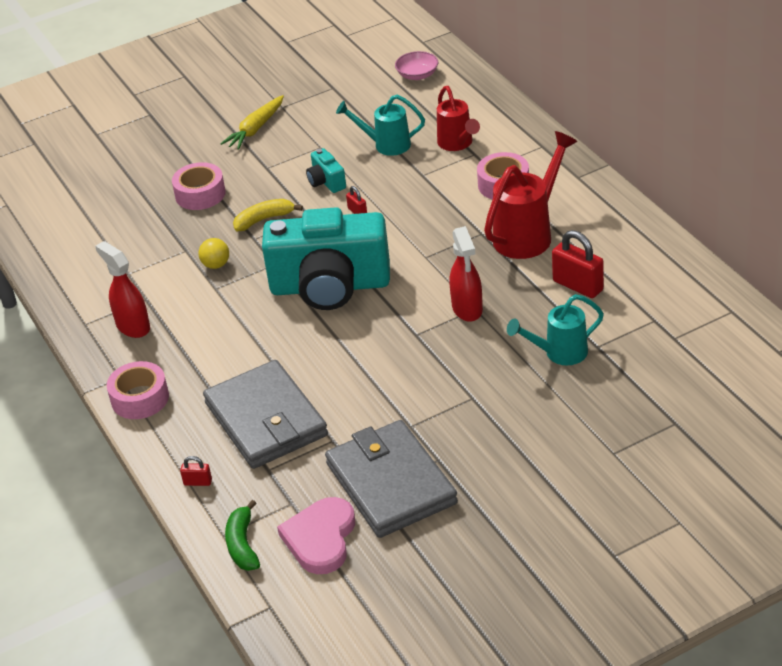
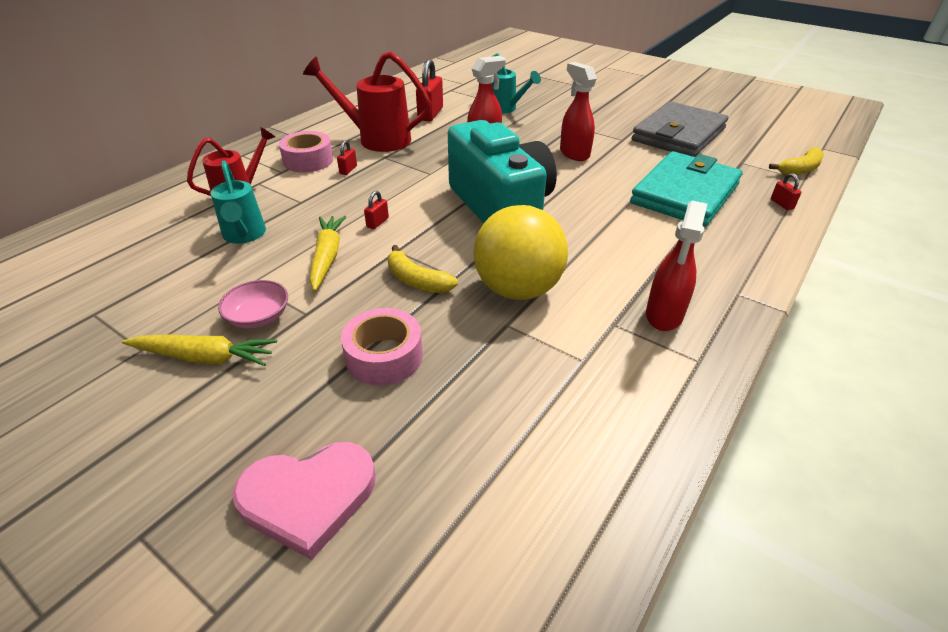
camera: 120 degrees left, 0 degrees up
(140, 398) = (746, 268): pink tape -> none
(216, 265) = (517, 289): yellow ball -> yellow ball, size x2.33
(242, 545) = (800, 169): green banana -> yellow banana
(266, 420) = (685, 193): grey wallet -> turquoise wallet
(320, 538) = (752, 145): pink heart -> pink heart (308, 497)
(326, 182) = (327, 257): turquoise camera -> yellow carrot
(402, 371) = (574, 153): none -> red spray bottle
(417, 75) = (79, 251): pink bowl -> pink bowl (259, 317)
(467, 207) = (348, 170): none -> red padlock

